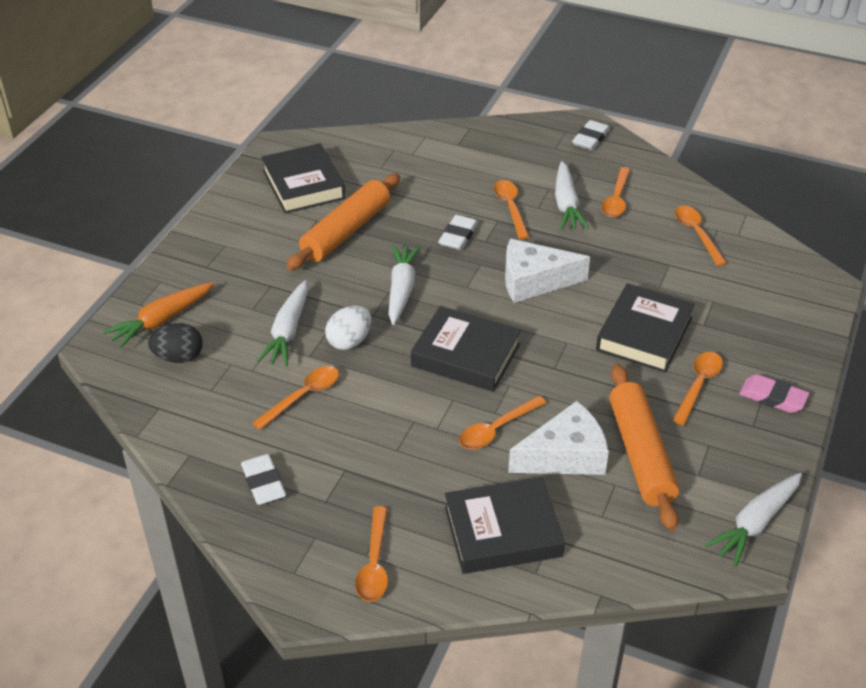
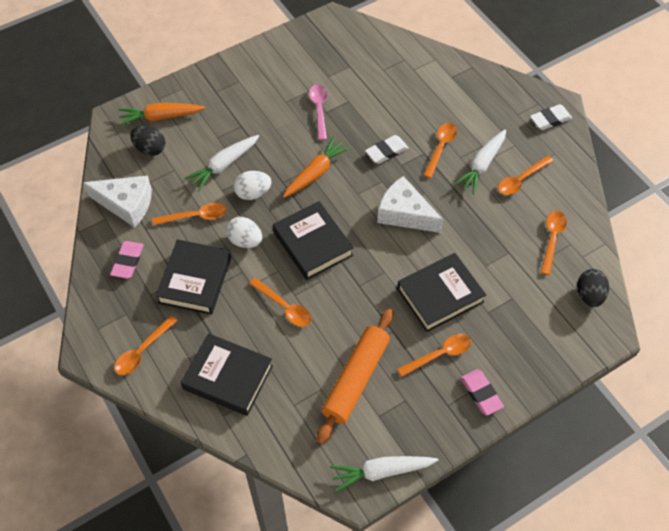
camera: 35 degrees right, 15 degrees up
(263, 483) = (128, 261): white eraser -> pink eraser
(303, 184) = (323, 58): black book -> black book (195, 280)
(346, 231) = (319, 109): orange rolling pin -> pink spoon
(386, 390) = (245, 241): none -> white egg
(401, 289) = (315, 173): white carrot -> orange carrot
(496, 429) = (284, 307): orange spoon -> orange spoon turned 135 degrees counterclockwise
(565, 455) = (309, 351): white cheese -> white cheese (126, 204)
(778, 263) = (589, 295): none -> black egg

